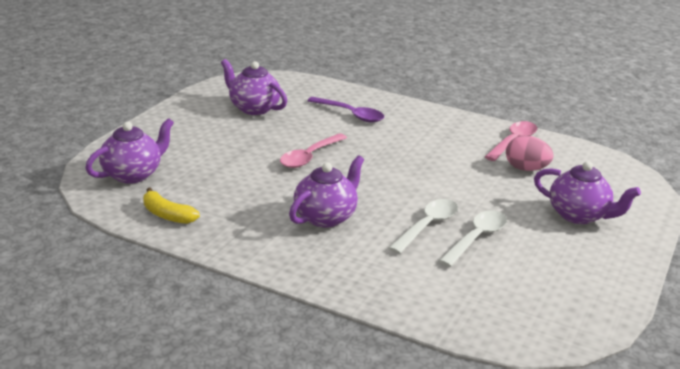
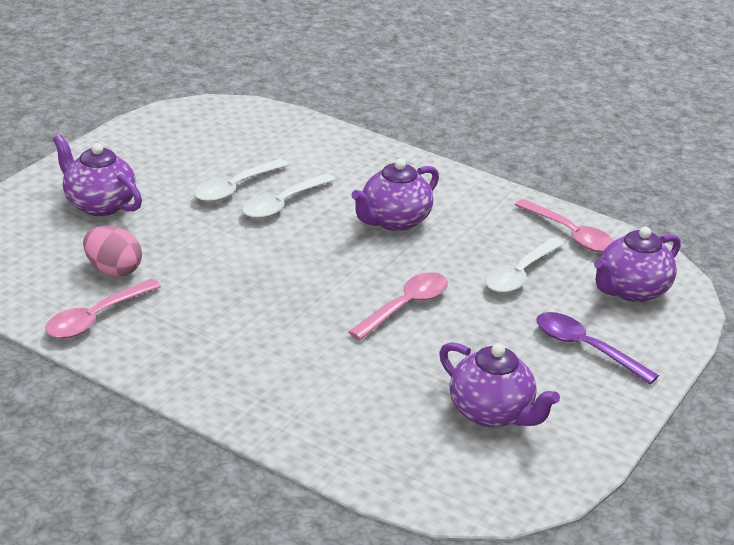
camera: 175 degrees left, 5 degrees up
(167, 215) = (570, 234): yellow banana -> pink spoon
(220, 181) = (520, 274): none -> white spoon
(351, 114) = (330, 390): purple spoon -> purple spoon (585, 348)

